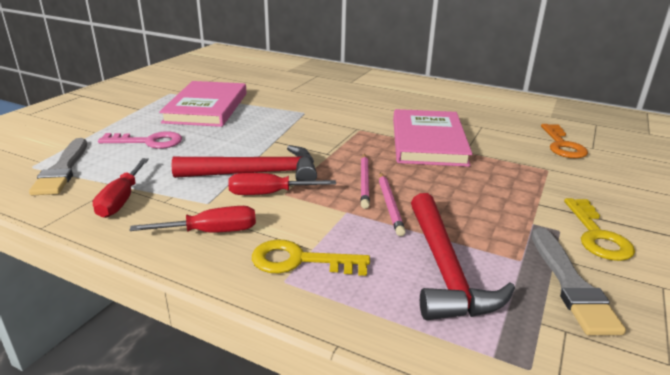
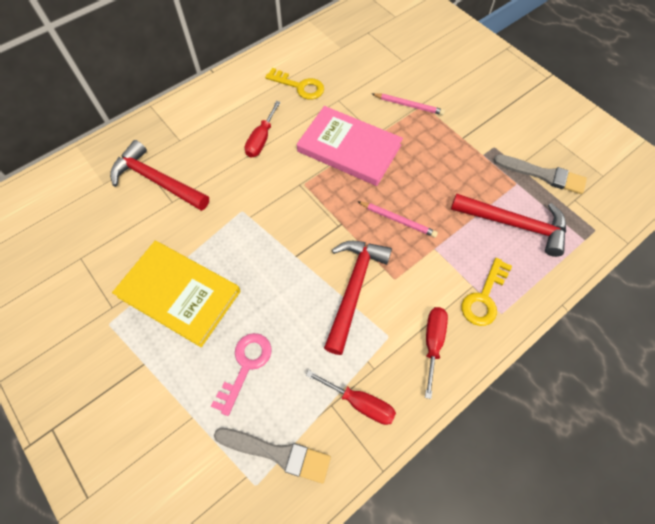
camera: 65 degrees left, 35 degrees up
(207, 107) = (179, 294): pink book -> yellow book
(269, 194) = (391, 289): red screwdriver -> red screwdriver (261, 139)
(305, 82) = (157, 181): none -> red hammer
(390, 205) = (435, 219): pink pencil -> pink pencil (409, 105)
(562, 145) = (392, 74): orange key -> none
(597, 235) = (505, 133): yellow key -> yellow key (299, 86)

